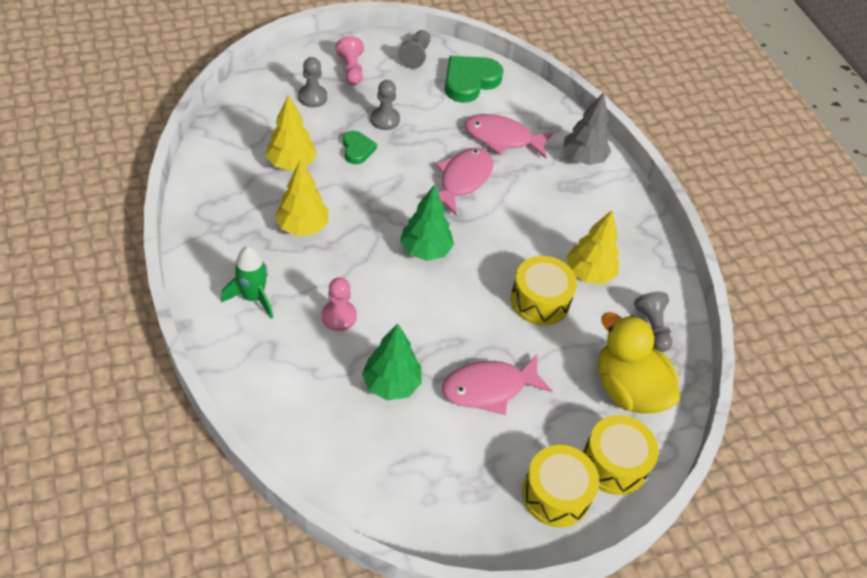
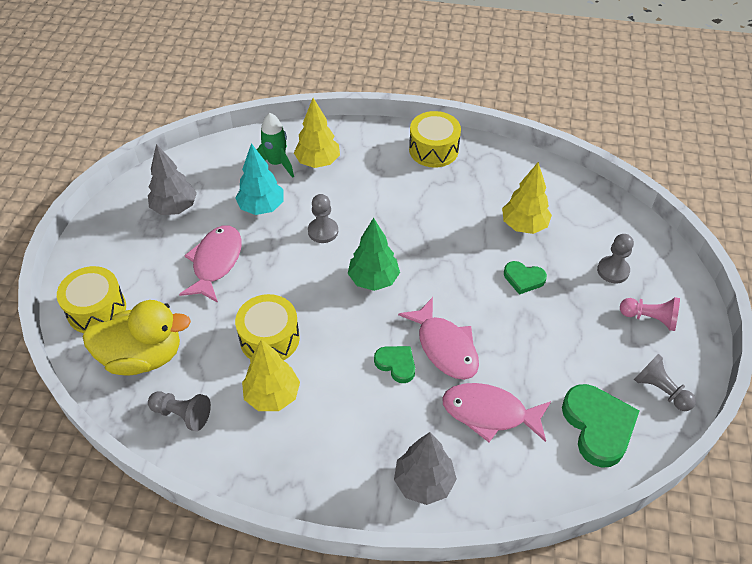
camera: 125 degrees right, 0 degrees up
(253, 297) = (388, 159): green rocket -> green rocket (276, 163)
(302, 227) = (444, 209): yellow tree -> yellow tree (318, 162)
(339, 316) = (340, 200): pink pawn -> none
(385, 119) = (559, 317): grey pawn -> grey pawn (323, 231)
(391, 384) = (261, 207): green tree -> turquoise tree
(443, 472) = (175, 208): none -> grey tree
(501, 205) = (396, 364): none -> green heart
(502, 138) = (489, 413): pink fish -> pink fish turned 120 degrees counterclockwise
(556, 494) = (107, 261): yellow drum -> yellow drum (433, 150)

